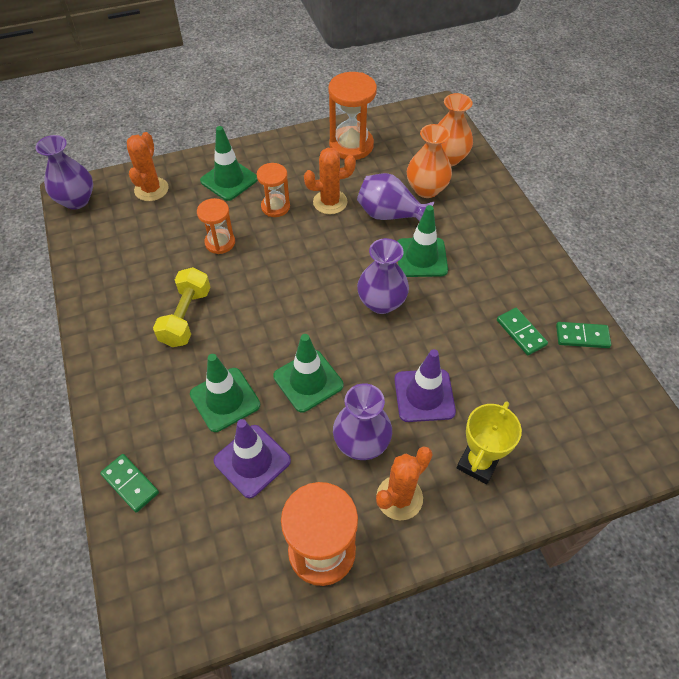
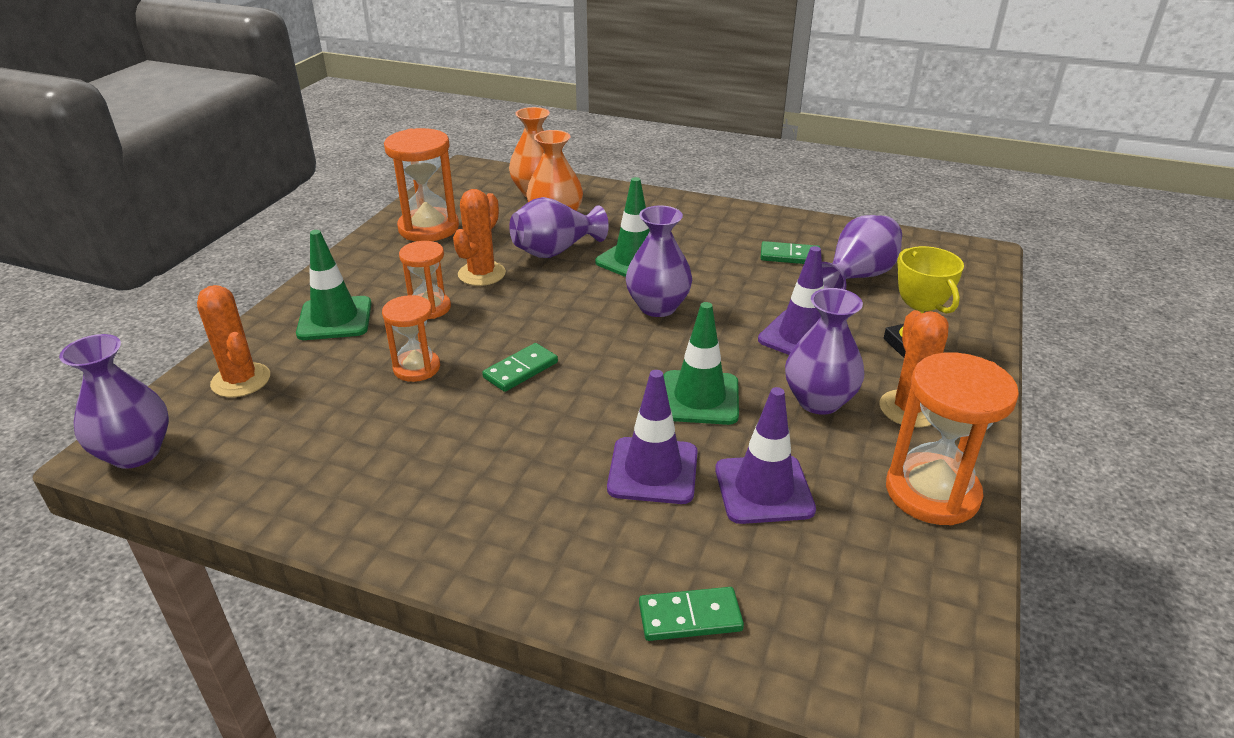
camera: 50 degrees left, 20 degrees down
(186, 317) = (488, 445): yellow dumbbell -> none
(225, 399) = (653, 471): green traffic cone -> purple traffic cone
(537, 386) = (857, 277): none -> purple vase
(582, 336) = (829, 233): green domino -> green domino (520, 370)

